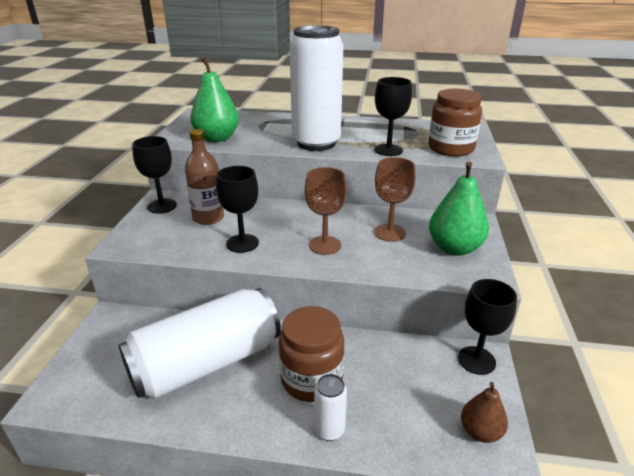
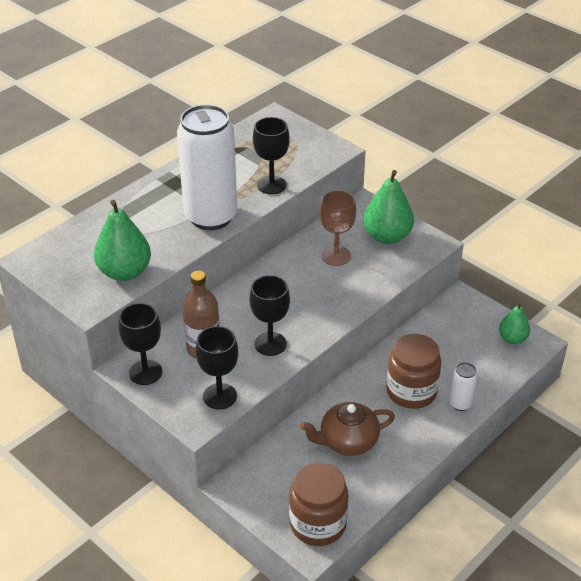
camera: 55 degrees left, 10 degrees up
(206, 363) = (347, 441): white can -> brown teapot
(325, 245) = (319, 299): brown goblet -> none
(451, 148) = (305, 152): brown jar -> brown jar (318, 524)
(476, 360) = (460, 303): black goblet -> black goblet (220, 396)
(480, 432) = (512, 339): brown pear -> green pear

